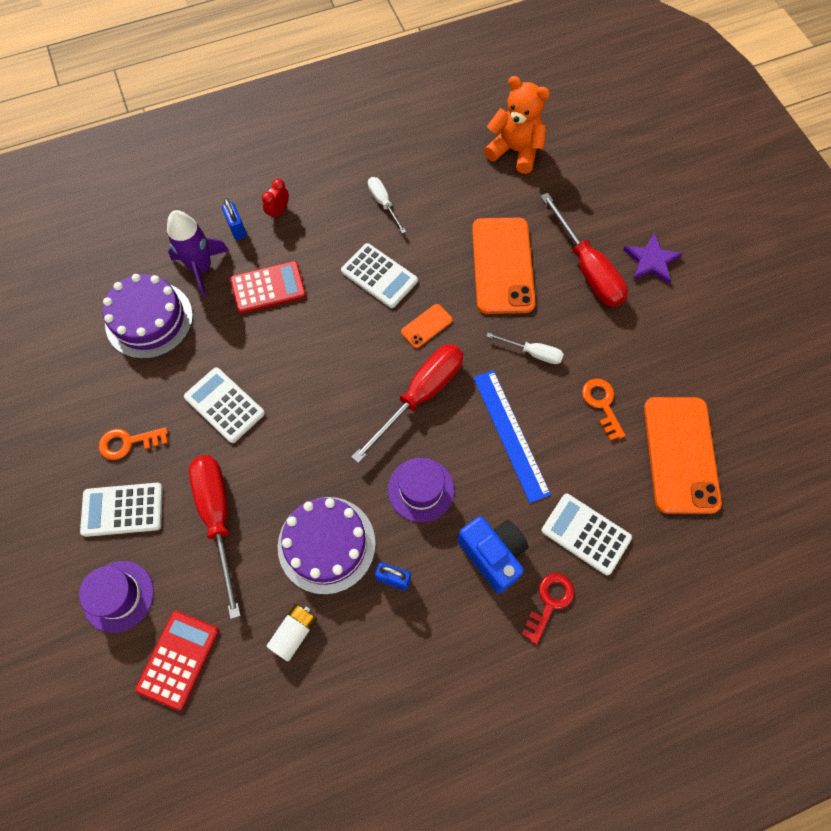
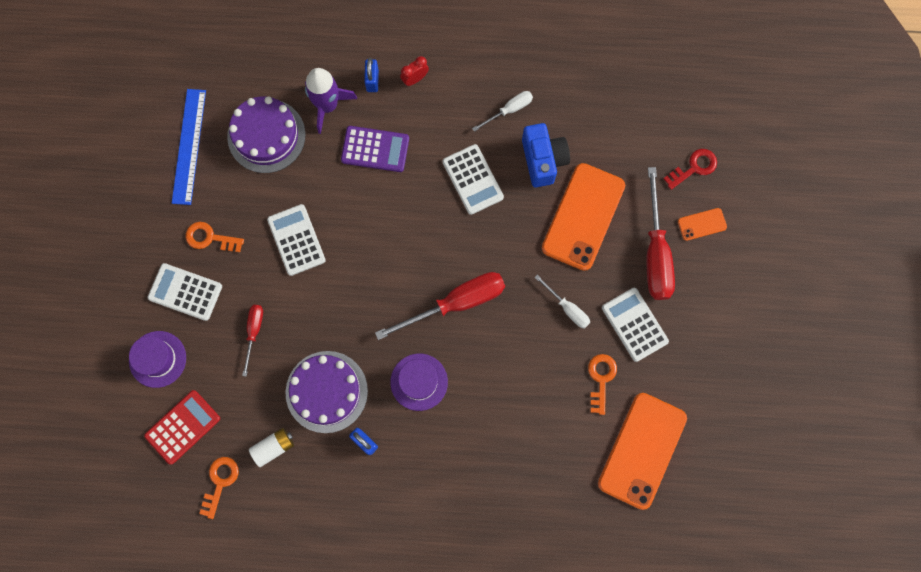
camera: 25 degrees right, 10 degrees up
(218, 518) = (254, 332): red screwdriver -> red screwdriver, size x0.52
(248, 702) = (220, 482): none -> orange key
(268, 288) = (375, 149): red calculator -> purple calculator
(383, 203) = (509, 110): white screwdriver -> white screwdriver turned 60 degrees clockwise
(426, 326) = (490, 244): orange phone -> orange phone (702, 224)
(493, 555) = (449, 459): blue camera -> blue camera (543, 160)
(510, 434) = (512, 370): blue ruler -> blue ruler (189, 146)
(515, 151) = (653, 108): orange teddy bear -> none
(549, 602) = (474, 515): red key -> red key (694, 167)
(586, 534) = (530, 477): white calculator -> white calculator (634, 324)
(651, 261) = (716, 270): purple star -> none

